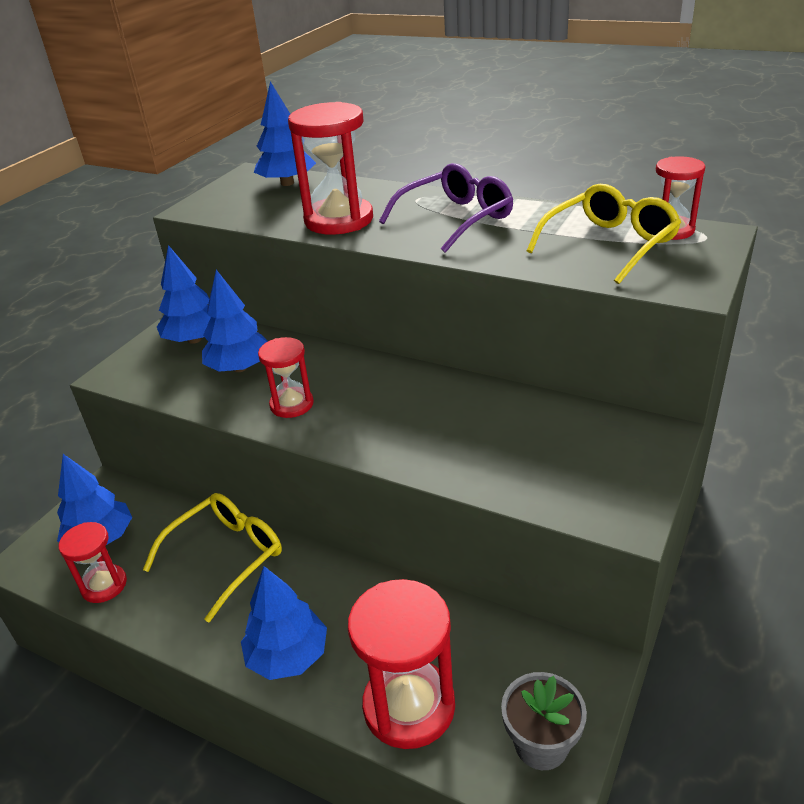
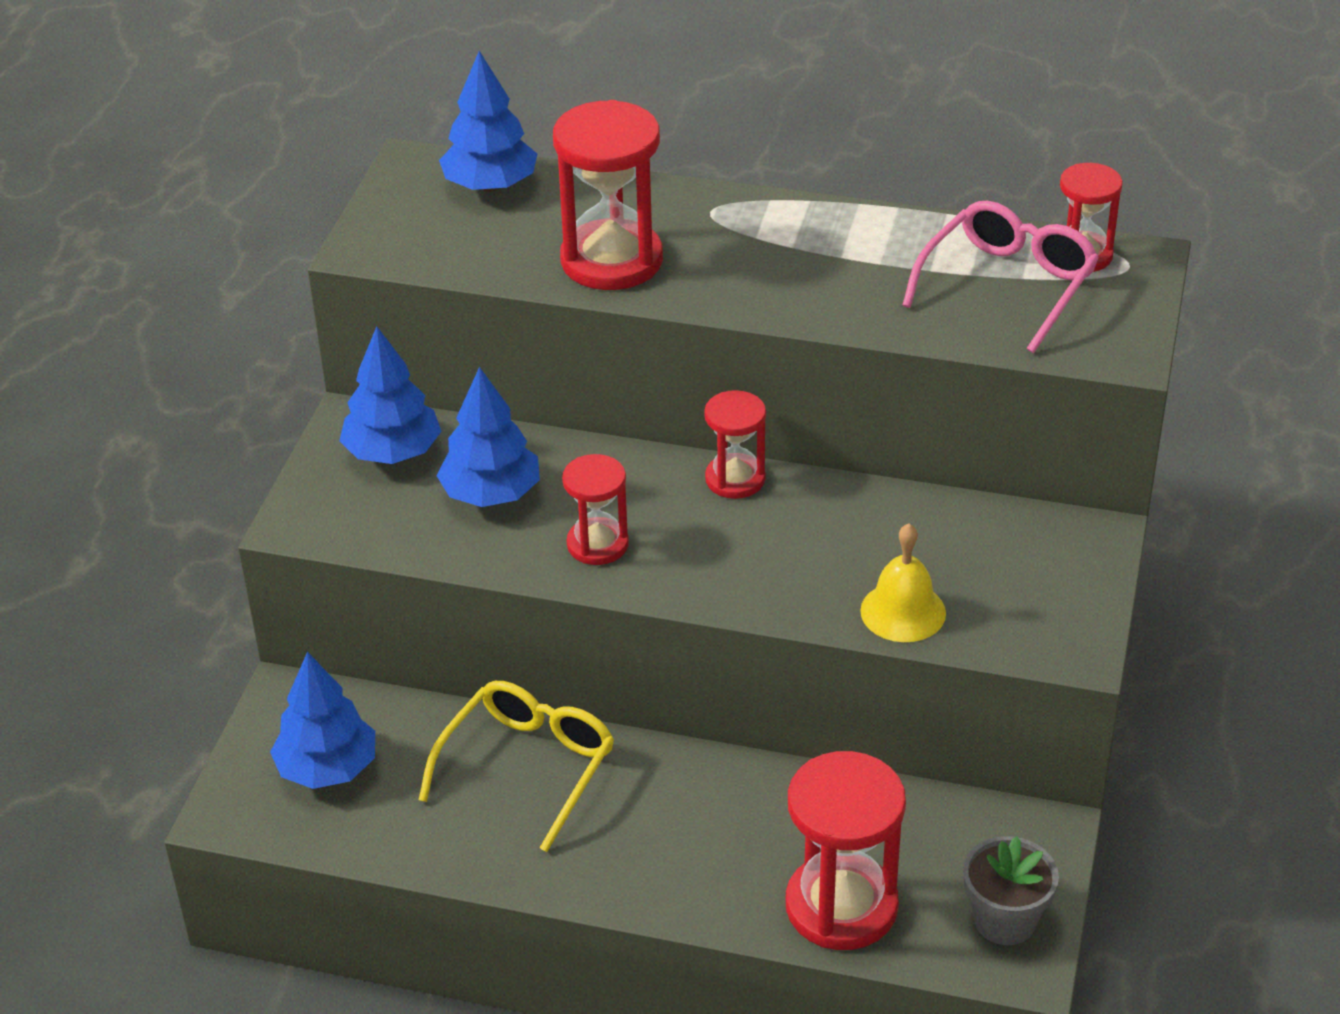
camera: 15 degrees left, 5 degrees up
(104, 585) = (370, 828): red hourglass -> red hourglass (735, 479)
(288, 656) = (669, 875): blue tree -> none
(455, 219) = (784, 249): purple glasses -> none
(492, 473) = (903, 611): none -> yellow bell
(609, 244) = (1007, 286): yellow glasses -> pink glasses

